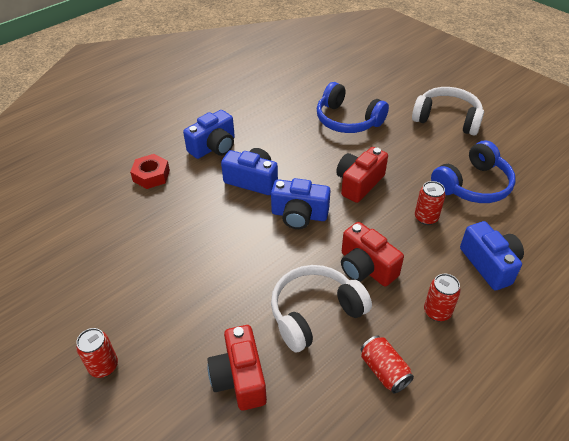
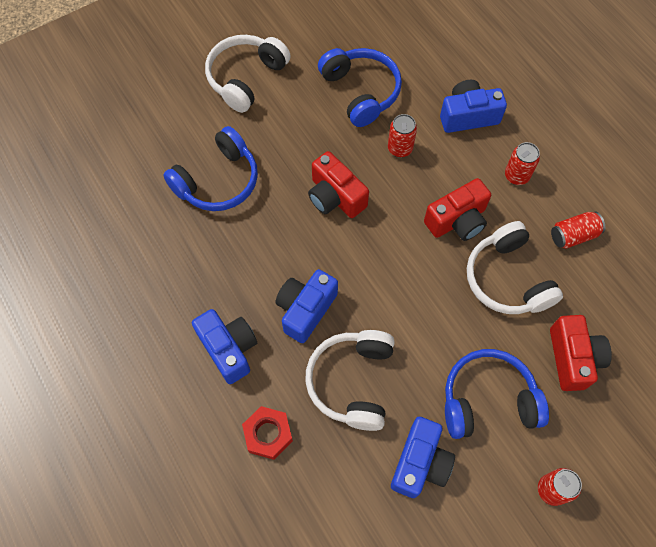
camera: 80 degrees left, 20 degrees up
(188, 308) = (488, 400): none -> blue headphones
(196, 215) = (352, 382): none -> white headphones
(239, 378) = (573, 358): red camera -> red camera turned 90 degrees counterclockwise
(299, 215) = (373, 268): blue camera -> blue camera (420, 463)

